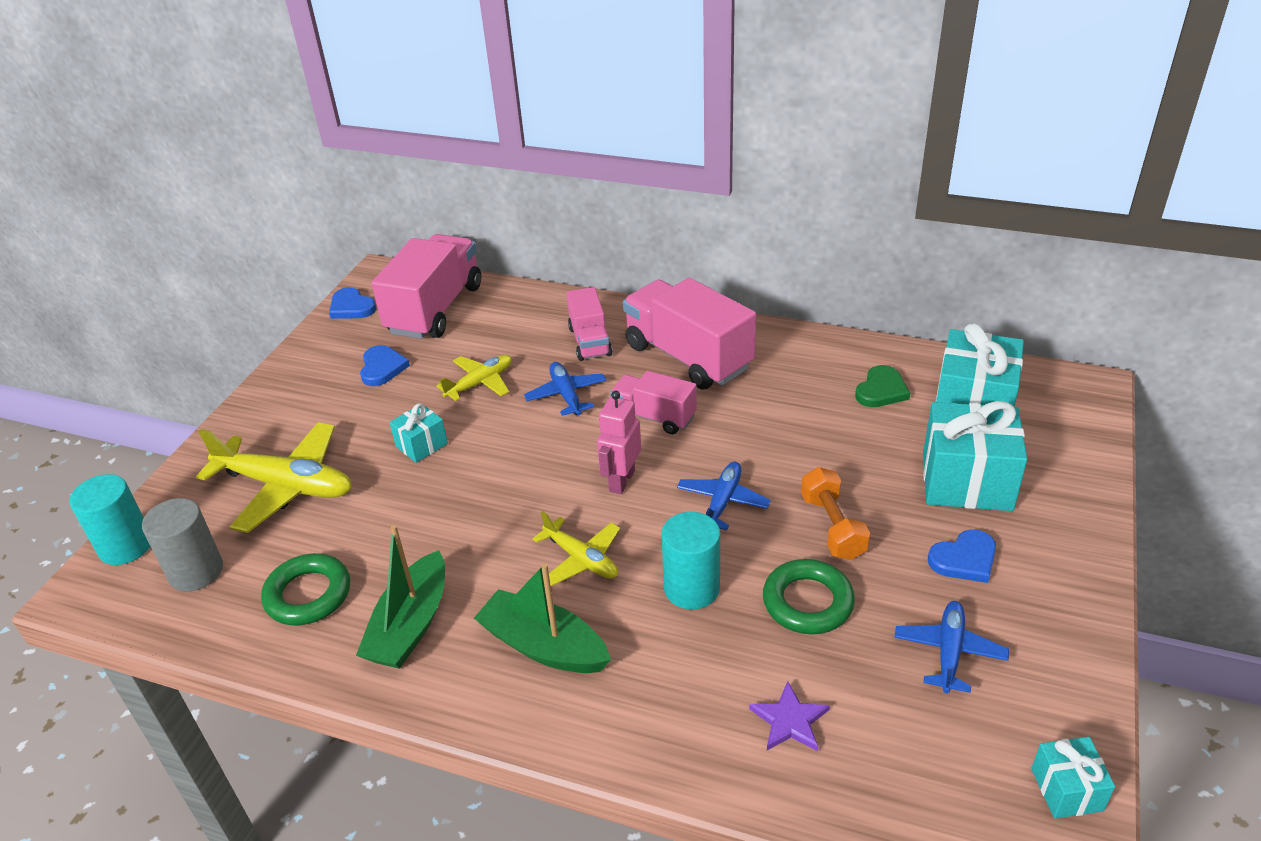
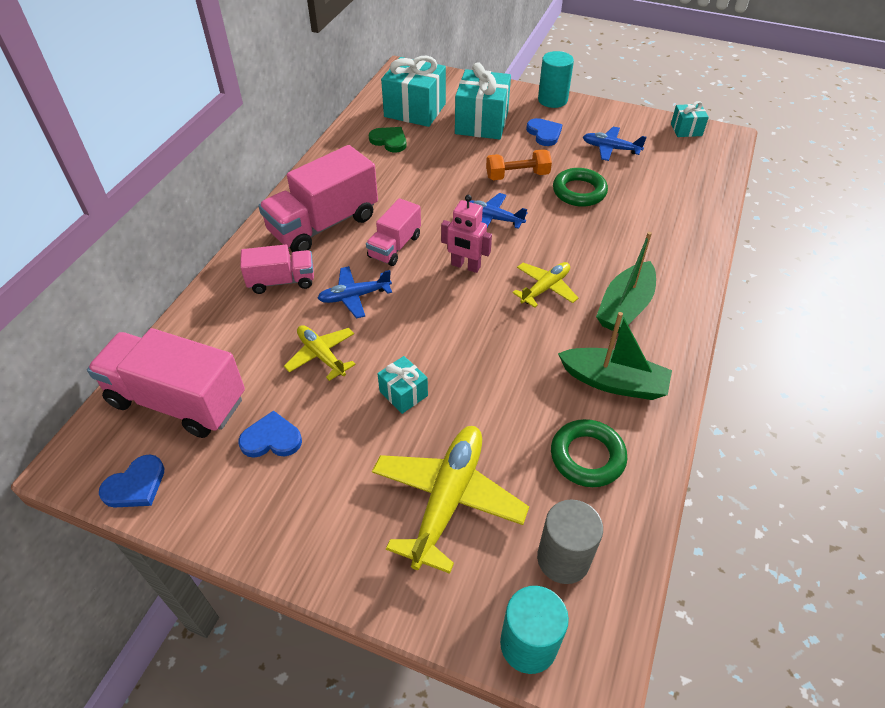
camera: 90 degrees left, 10 degrees up
(691, 588) = (570, 237): turquoise cylinder -> turquoise cylinder (552, 100)
(789, 721) = (664, 207): purple star -> none

